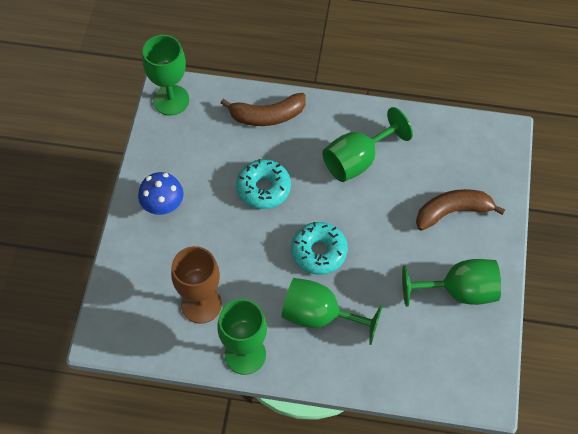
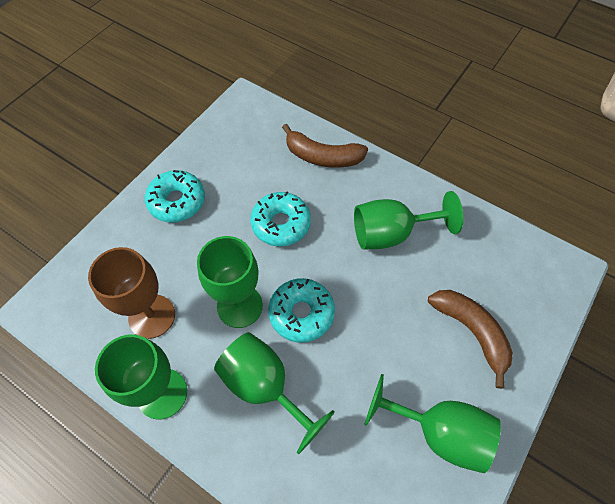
camera: 25 degrees right, 0 degrees up
(163, 205) = (177, 201): blue mushroom -> turquoise donut
(171, 100) = (242, 111): green goblet -> green goblet (239, 306)
(452, 212) = (471, 332): brown banana -> brown banana turned 45 degrees clockwise

